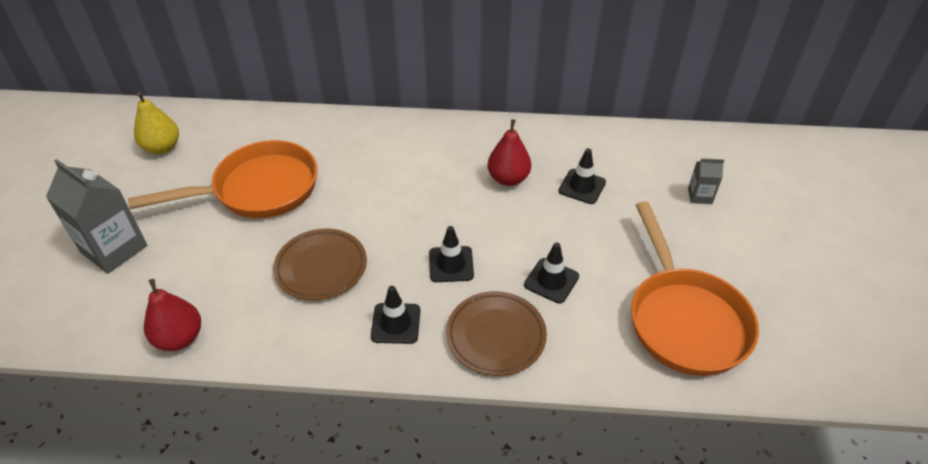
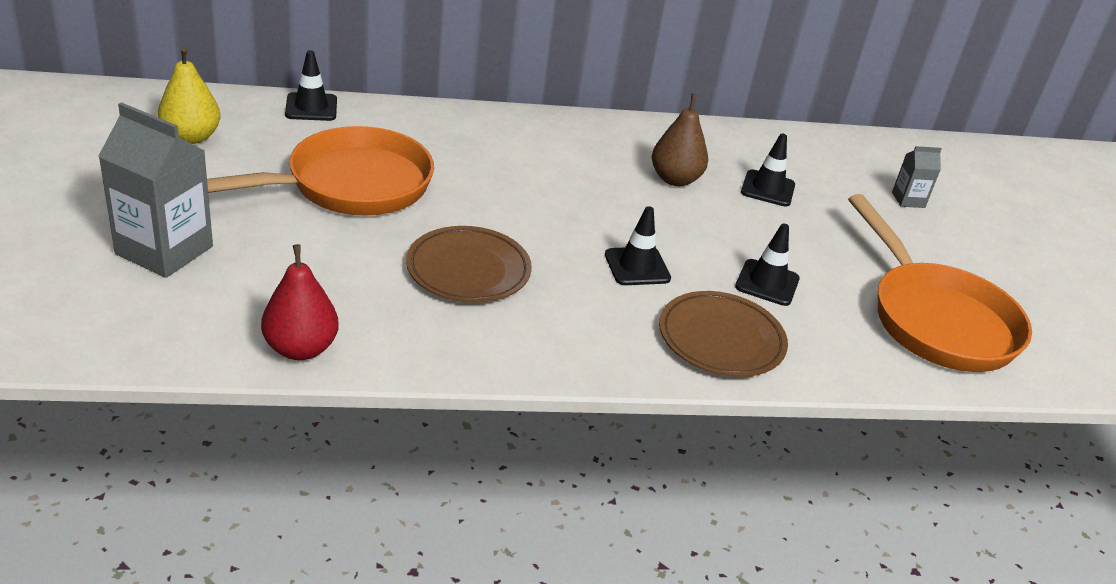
camera: 15 degrees left, 10 degrees down
(396, 323) = (590, 328): black traffic cone -> black traffic cone (311, 107)
(508, 179) = (675, 179): red pear -> brown pear

